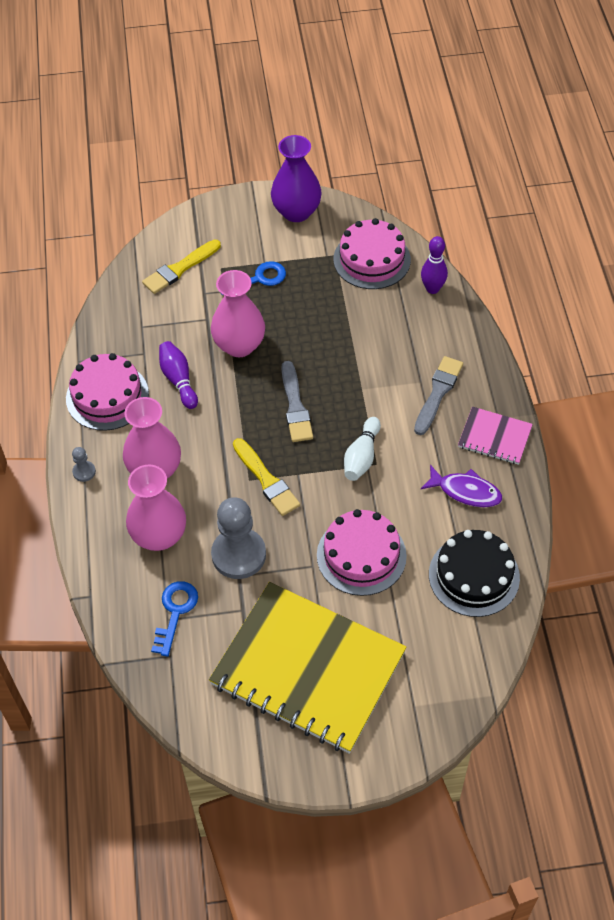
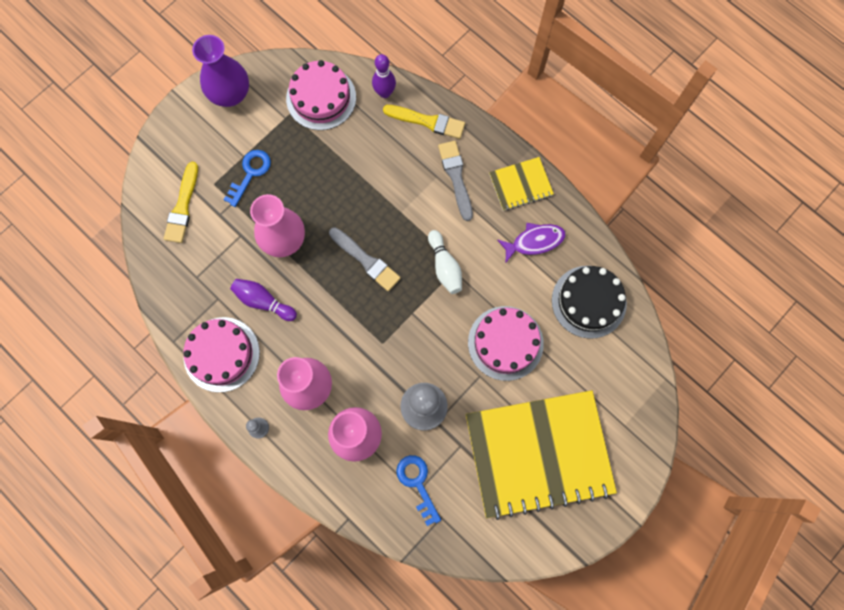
camera: 40 degrees left, 20 degrees up
(266, 480) = (394, 334): yellow brush -> yellow brush (427, 121)
(494, 437) = (520, 185): pink notebook -> yellow notebook

